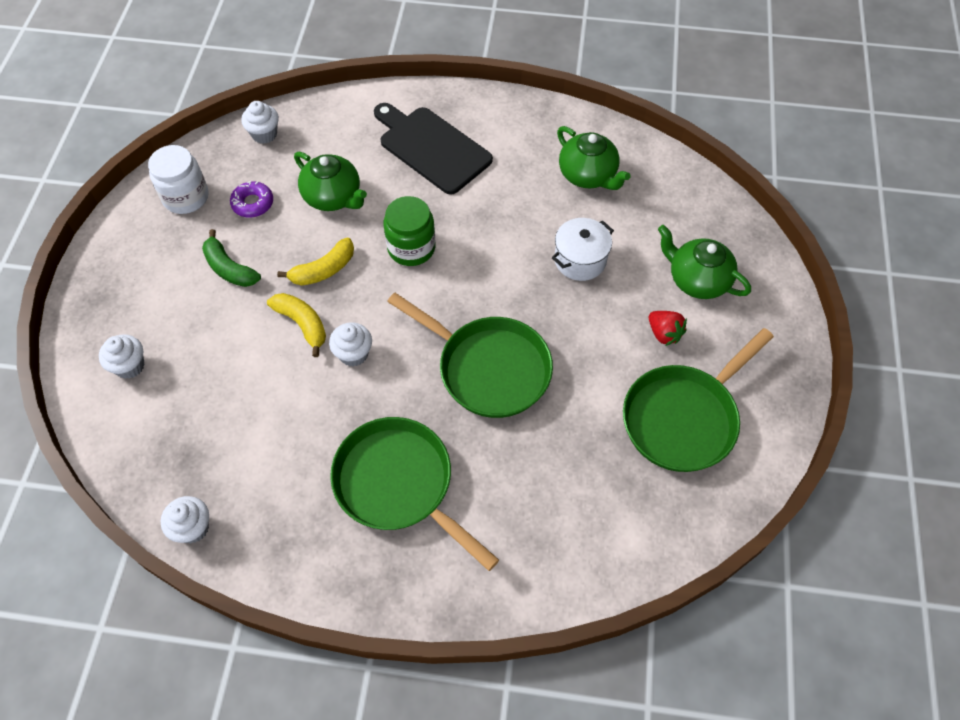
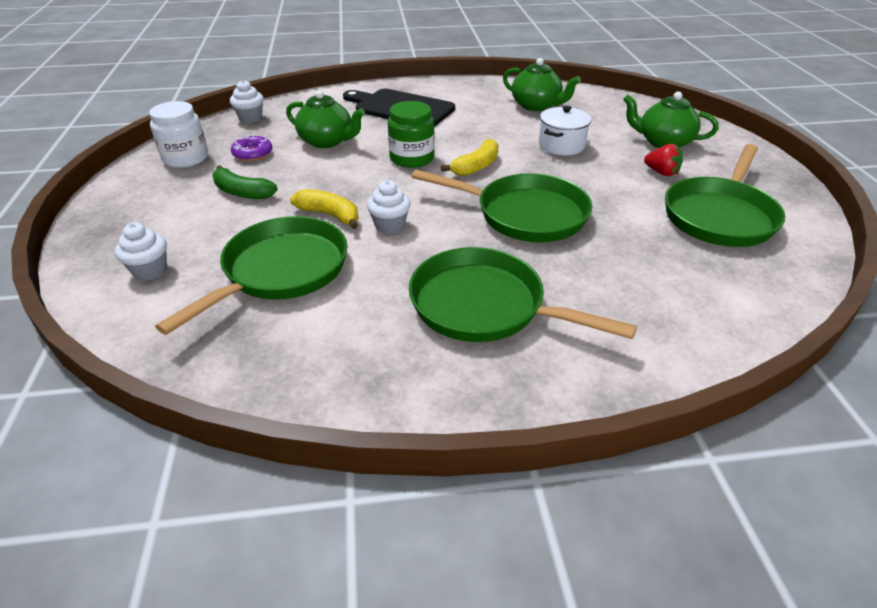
camera: 15 degrees left, 20 degrees down
(193, 528) = (260, 387): white cupcake -> none
(238, 395) = (280, 271): none -> green pan
(324, 270) = (336, 180): yellow banana -> yellow banana (476, 166)

